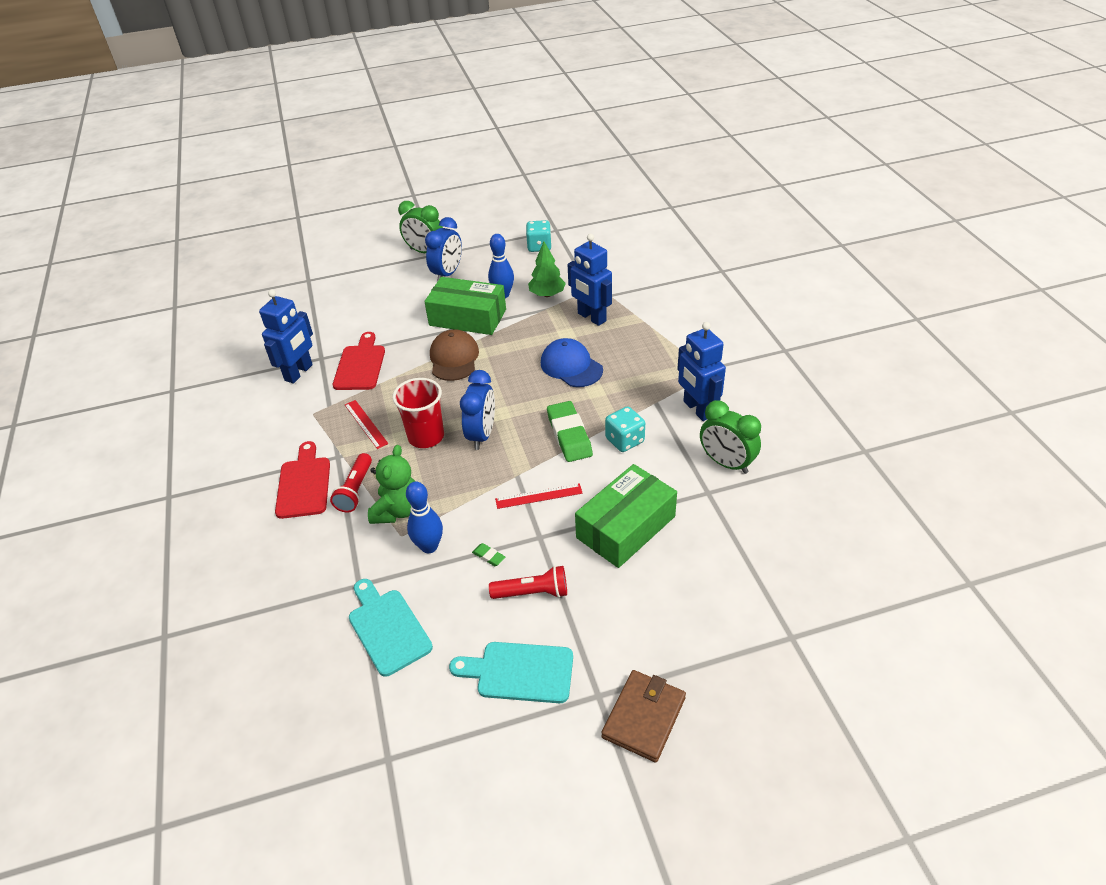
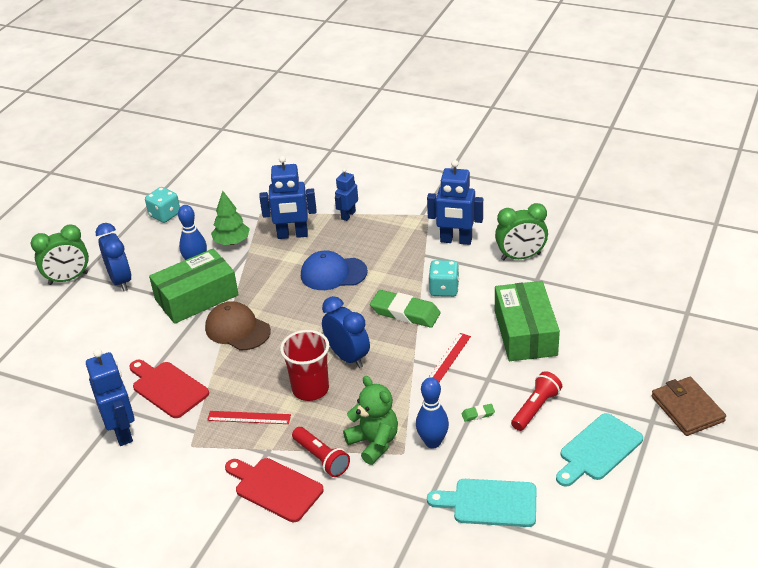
camera: 50 degrees left, 5 degrees down
(651, 330) = (348, 215): none -> blue robot

